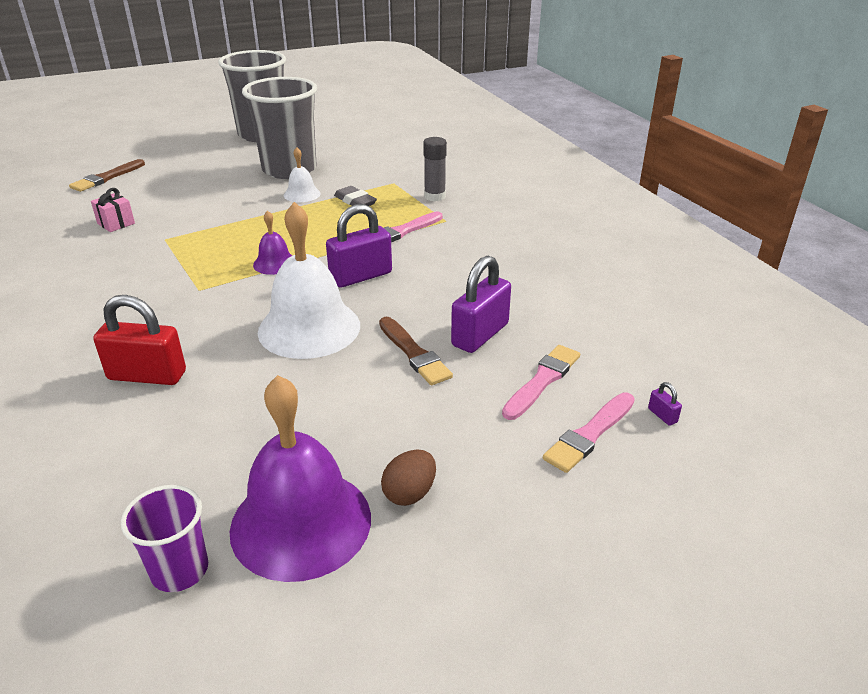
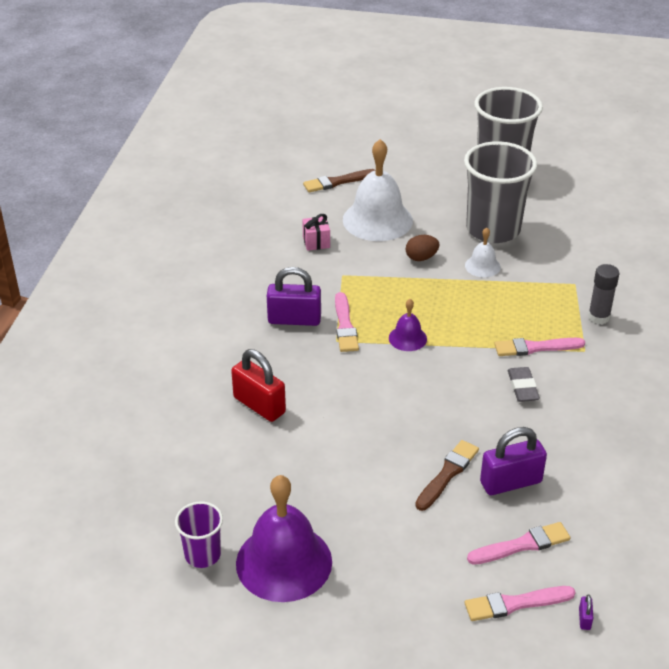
camera: 35 degrees right, 5 degrees up
(199, 275) = (345, 325): none -> pink brush
(309, 328) = (390, 415): white bell -> white bell (377, 220)
(355, 201) = (522, 293): grey eraser -> grey eraser (522, 387)
(361, 276) = (464, 382): purple padlock -> purple padlock (294, 319)
(409, 493) = (360, 579): brown egg -> brown egg (421, 258)
(413, 353) = (447, 474): brown brush -> brown brush turned 150 degrees counterclockwise

